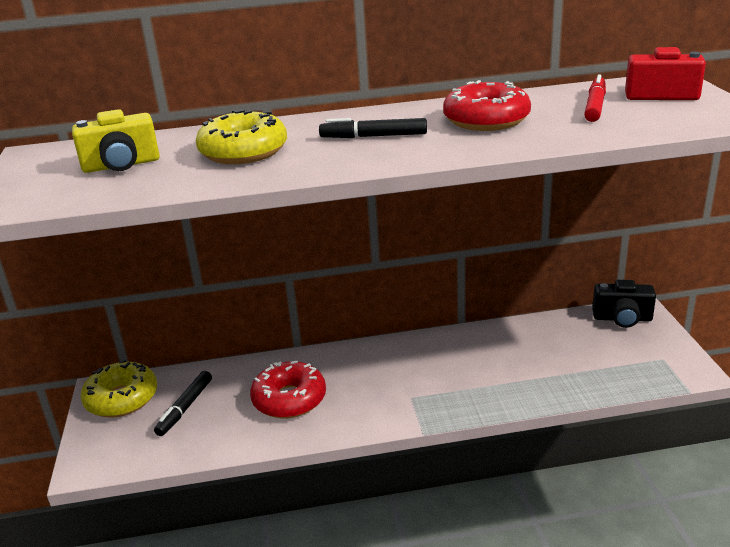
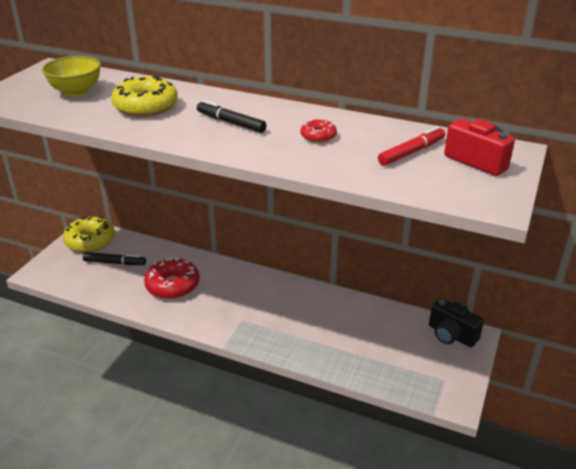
camera: 30 degrees right, 5 degrees up
(121, 165) = (76, 92): yellow camera -> yellow bowl
(185, 408) = (115, 263): black marker -> black marker turned 135 degrees counterclockwise
(486, 120) = (318, 136): red donut -> red donut, size x0.51

